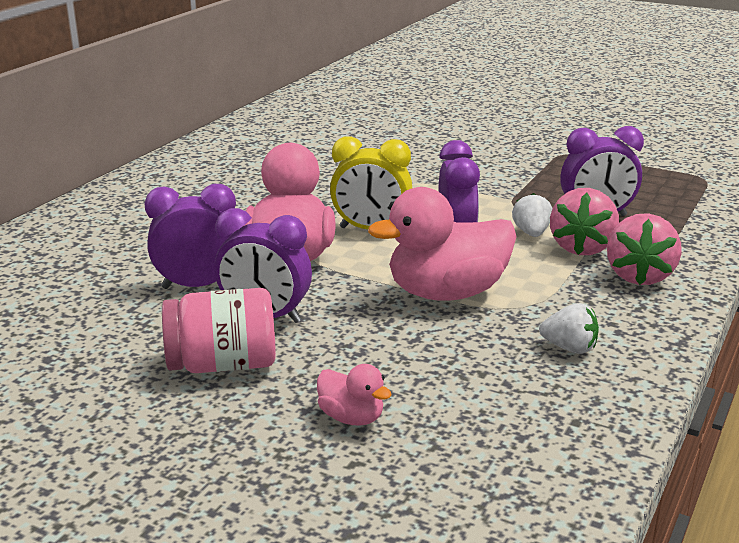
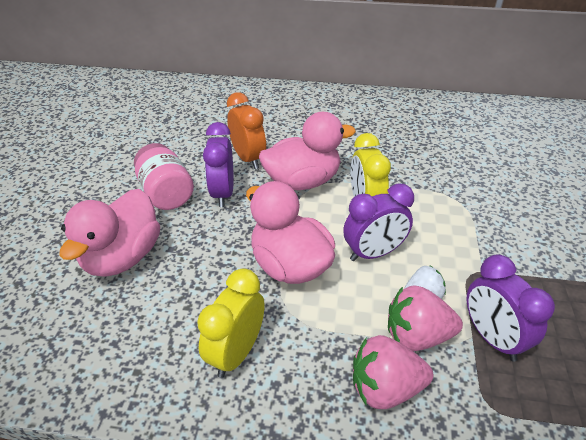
camera: 70 degrees right, 15 degrees up
(198, 286) = (248, 158): purple clock -> orange clock
(351, 417) = (122, 257): pink duck -> pink duck, size x2.10
(569, 348) = (236, 353): white strawberry -> yellow clock

